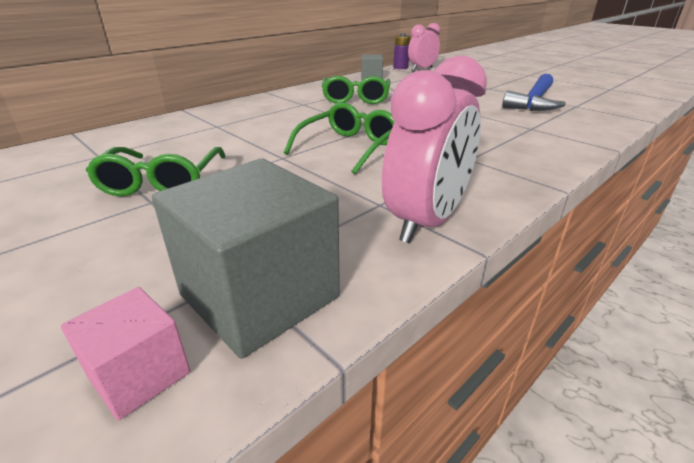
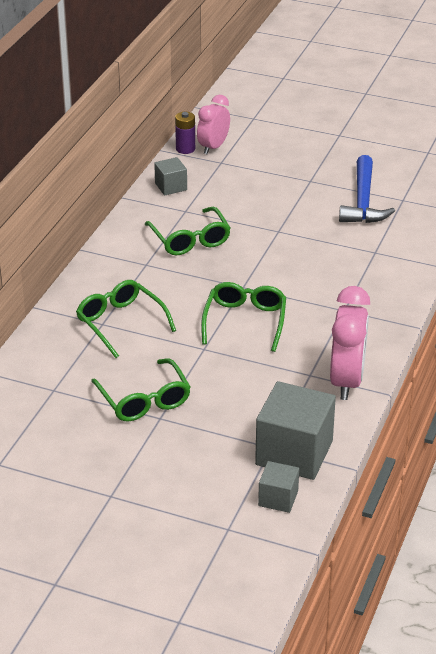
camera: 25 degrees left, 5 degrees up
(139, 374) = (278, 498): pink cube -> grey cube
(232, 128) = (120, 323): none -> green glasses

